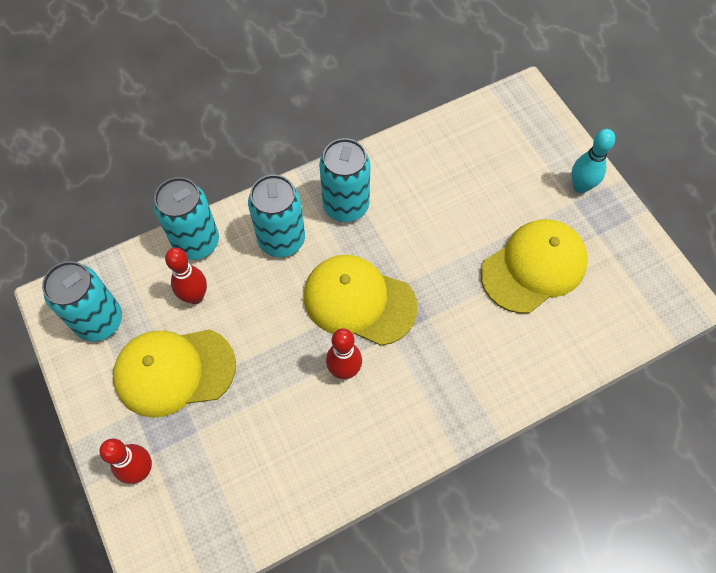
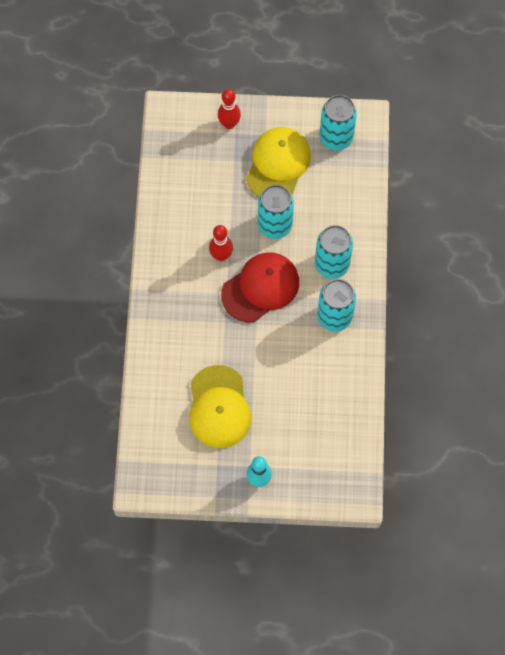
camera: 120 degrees right, 5 degrees up
(195, 296) = (321, 196): red bowling pin -> none
(196, 242) = (360, 213): turquoise can -> turquoise can (275, 225)
(359, 301) = (260, 288): yellow cap -> red cap

